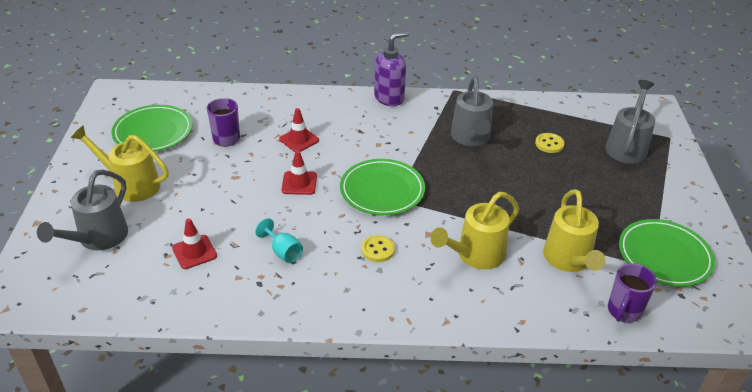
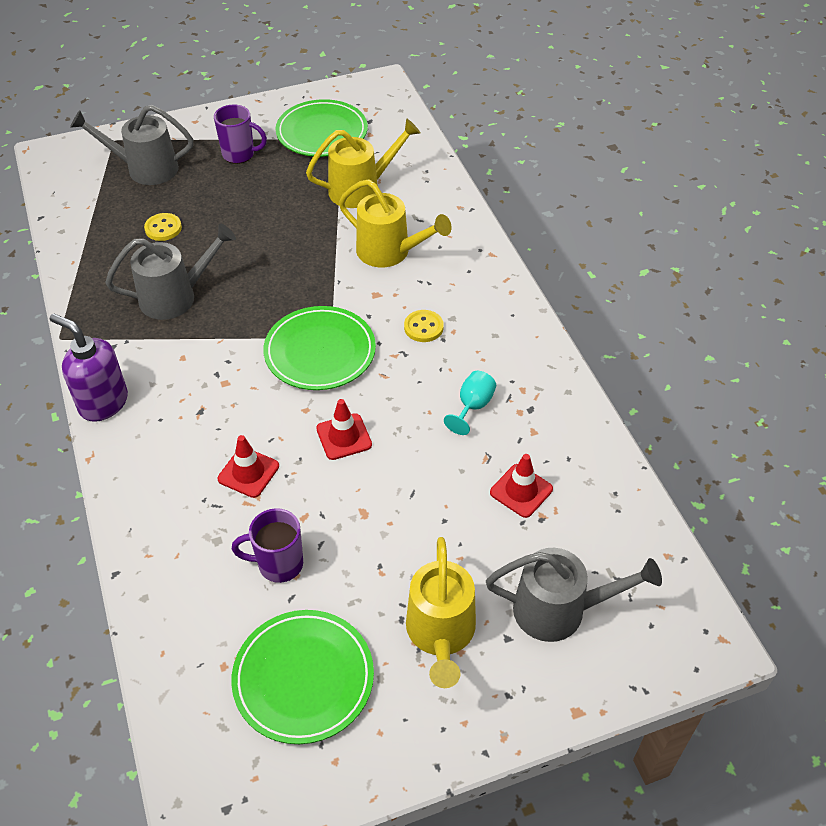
camera: 110 degrees left, 10 degrees up
(623, 311) = (410, 150): purple mug -> purple mug (239, 154)

